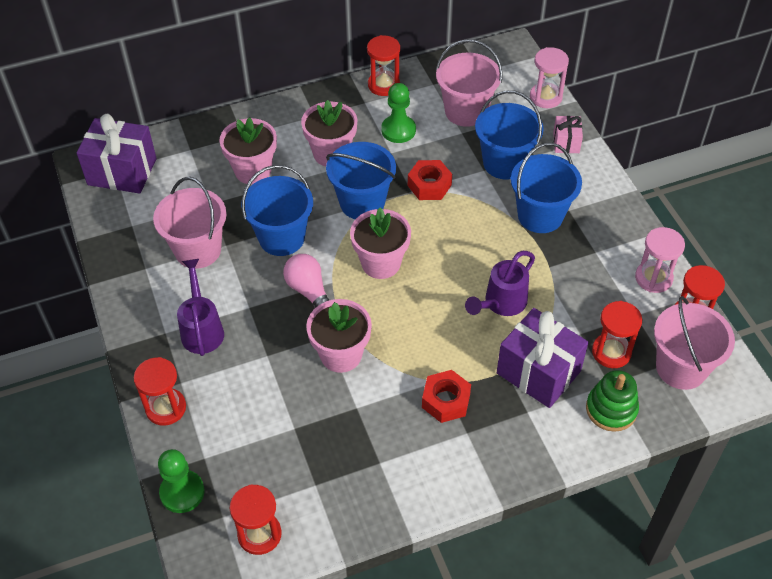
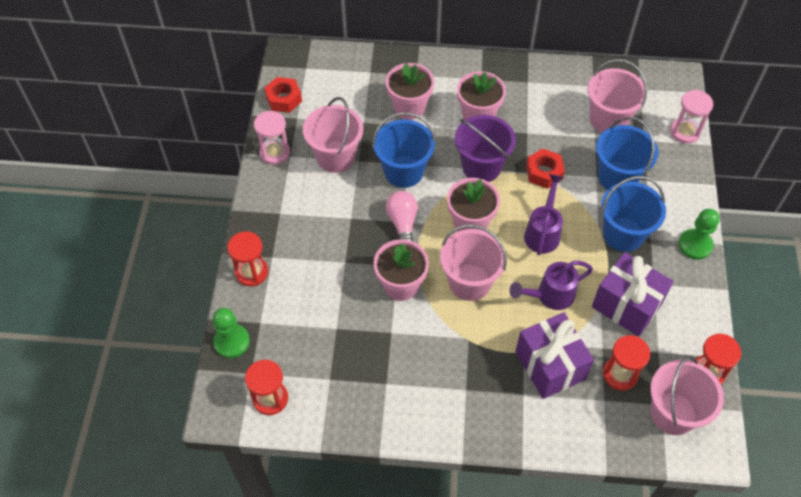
camera: 25 degrees right, 5 degrees up
(122, 172) = (310, 71): purple gift -> purple gift (626, 305)
(202, 329) = (307, 221): purple watering can -> purple watering can (543, 232)
(362, 203) = (481, 167): blue bucket -> purple bucket
(383, 85) = (551, 72): red hourglass -> none
(398, 130) = (543, 116): green pawn -> green pawn (695, 245)
(412, 323) = (469, 282): none -> pink bucket
(446, 401) = (463, 357): red nut -> red nut (284, 99)
(566, 143) = (680, 179): pink gift -> none
(611, 409) = (593, 422): green stacking toy -> none
(653, 278) = (692, 327): pink hourglass -> pink hourglass (275, 153)

